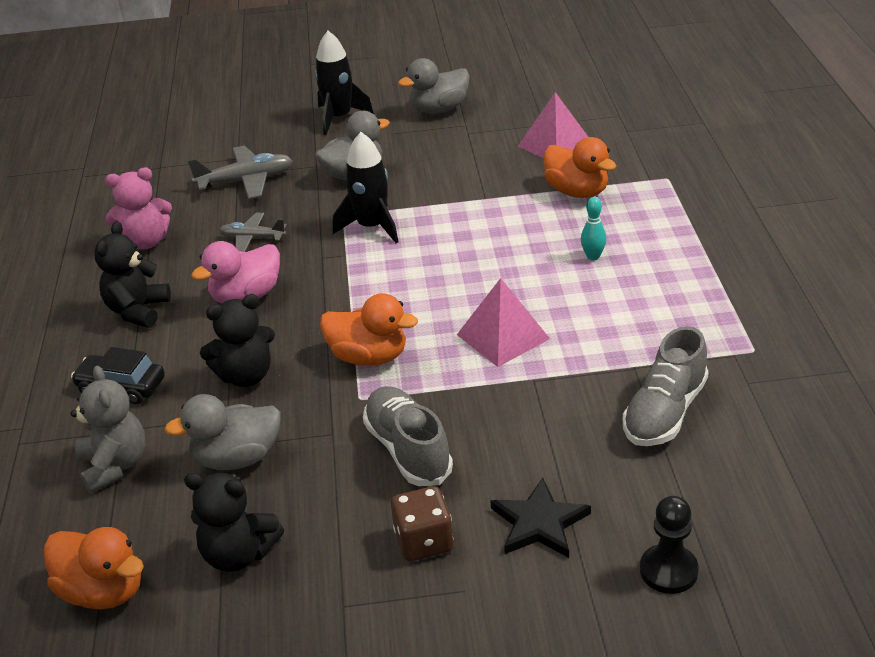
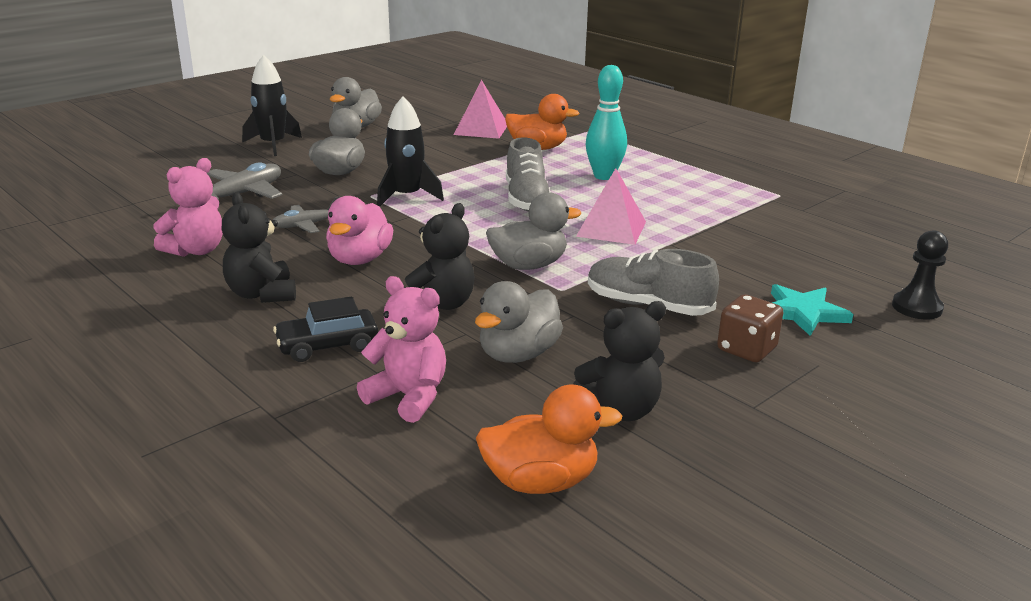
camera: 40 degrees left, 10 degrees down
(115, 465) = (408, 397): grey teddy bear -> pink teddy bear
(369, 357) = (528, 265): orange duck -> grey duck
(539, 523) = (803, 312): black star -> turquoise star
(593, 256) = (604, 176): turquoise bowling pin -> turquoise bowling pin, size x1.91
(664, 412) = (781, 236): grey shoe -> grey shoe (526, 199)

